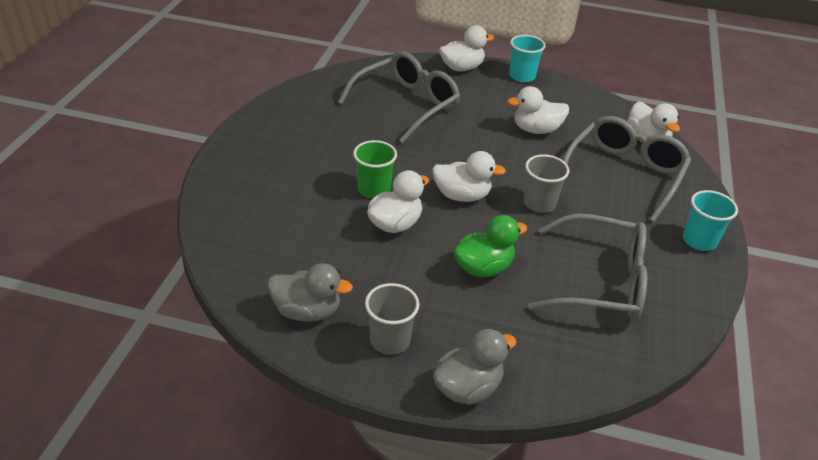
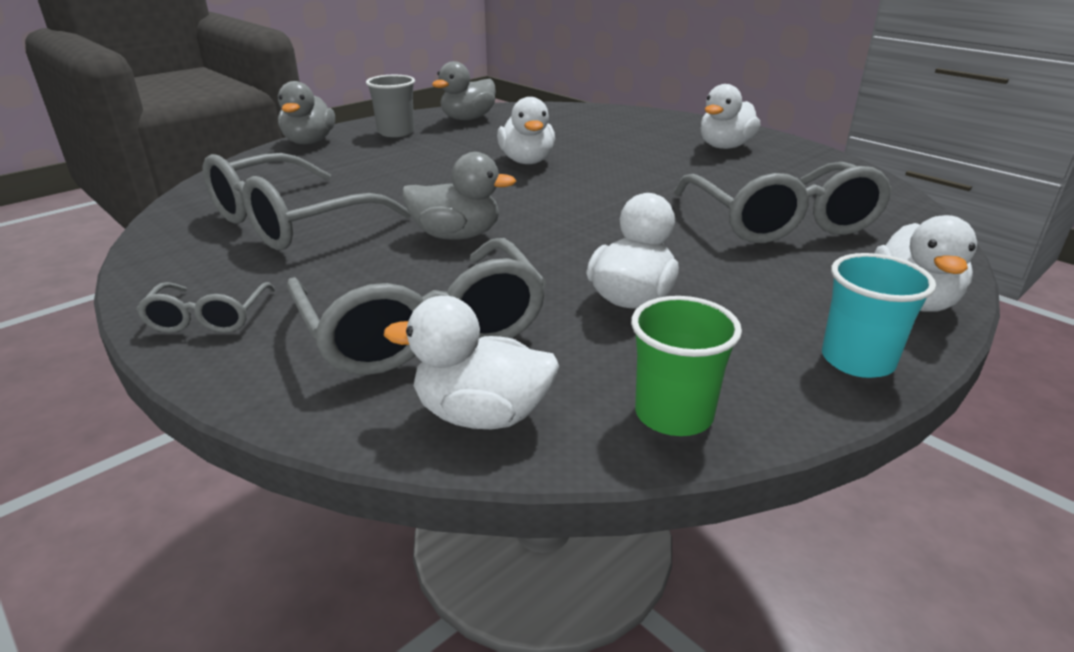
camera: 125 degrees right, 10 degrees down
(374, 189) = (595, 165): green cup -> green cup (673, 414)
(462, 196) = (531, 199): white duck -> white duck (725, 147)
(483, 268) = (409, 178): green duck -> none
(539, 203) = (456, 235): grey cup -> grey duck
(699, 240) = (208, 319): turquoise cup -> grey glasses

